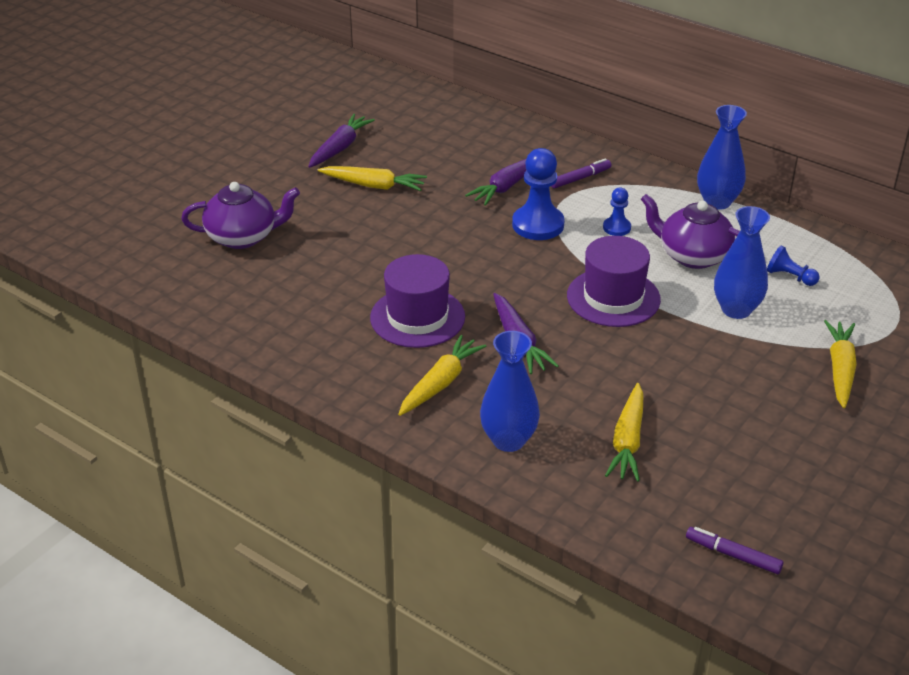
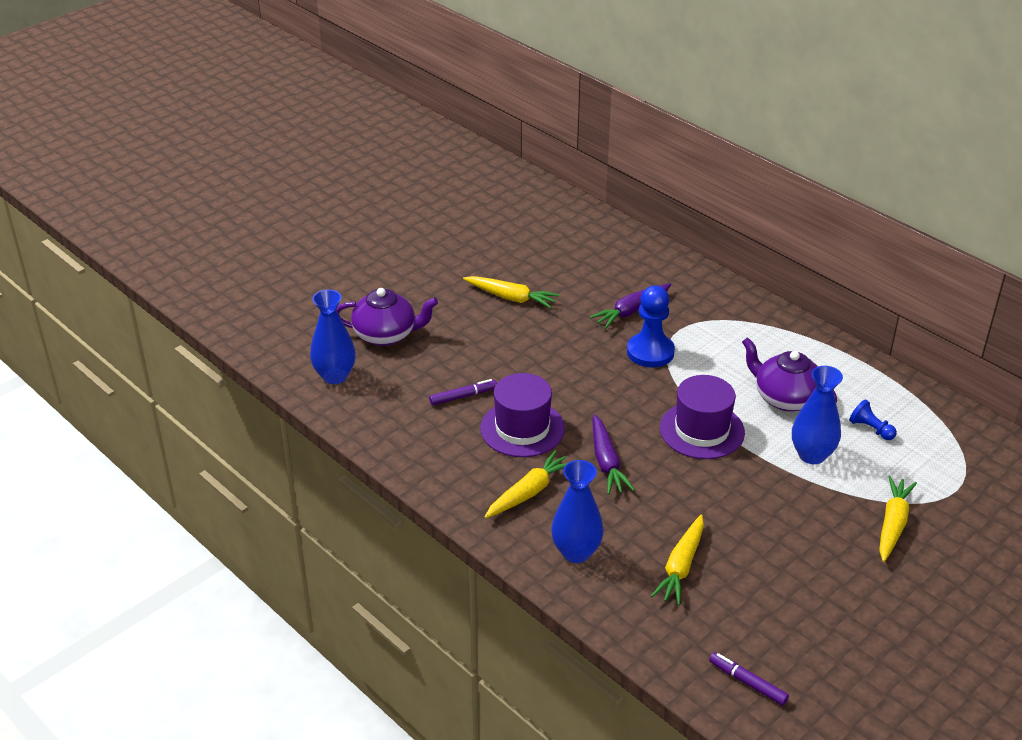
camera: 10 degrees right, 0 degrees up
(340, 148) = (488, 257): purple carrot -> none
(580, 178) = (700, 310): purple marker -> purple marker (463, 396)
(616, 228) = (722, 363): blue pawn -> none
(717, 202) = (822, 347): blue vase -> blue vase (335, 376)

